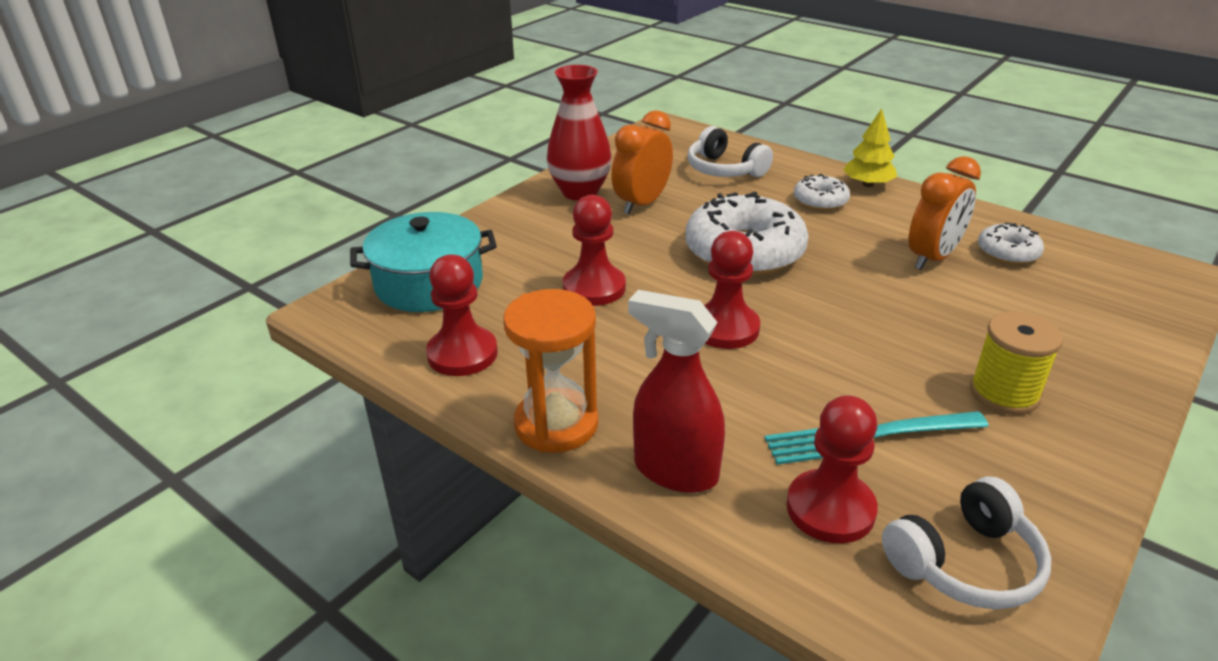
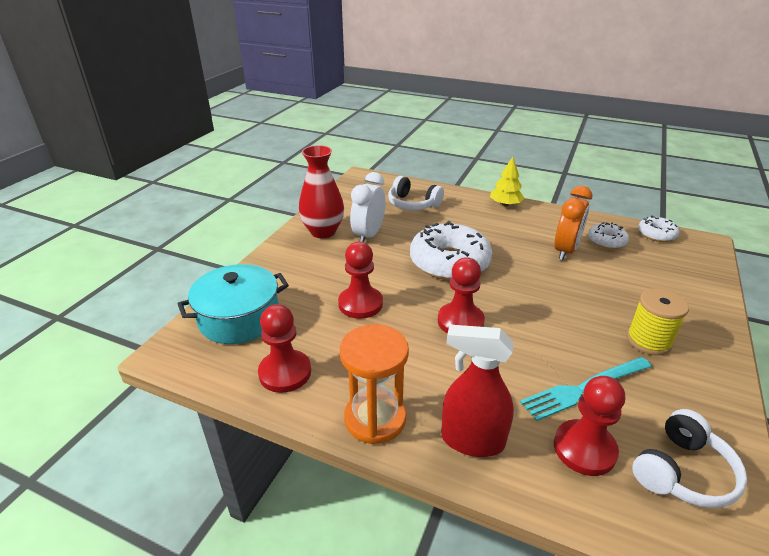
camera: 15 degrees left, 0 degrees up
(642, 204) = (368, 235): orange clock -> white clock
(820, 201) = (482, 219): white donut -> white donut (656, 234)

